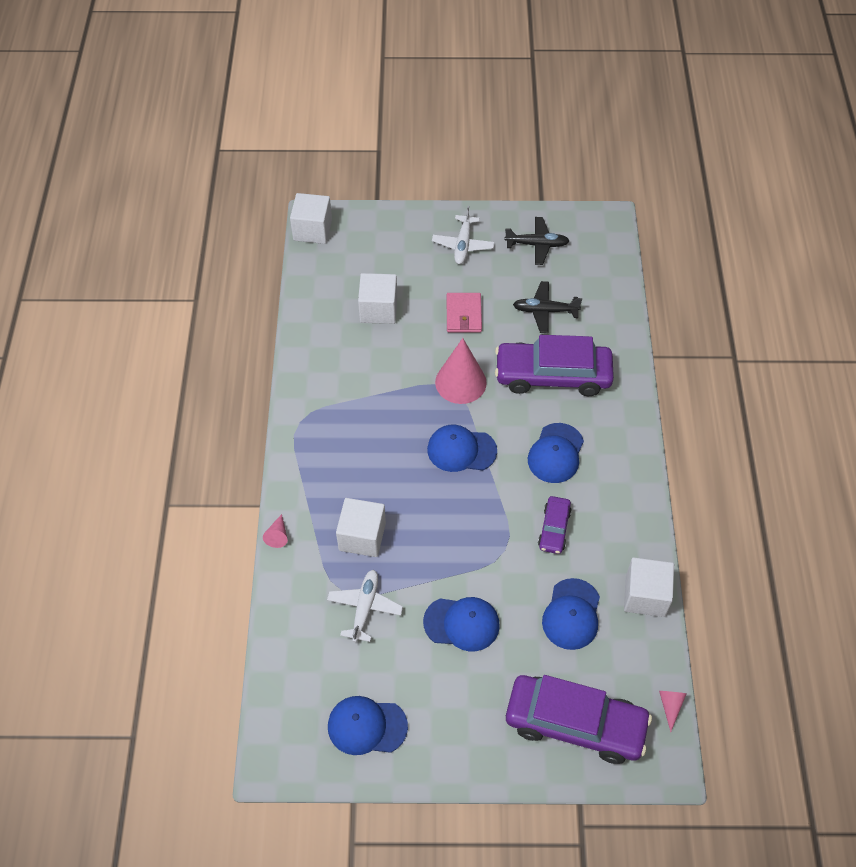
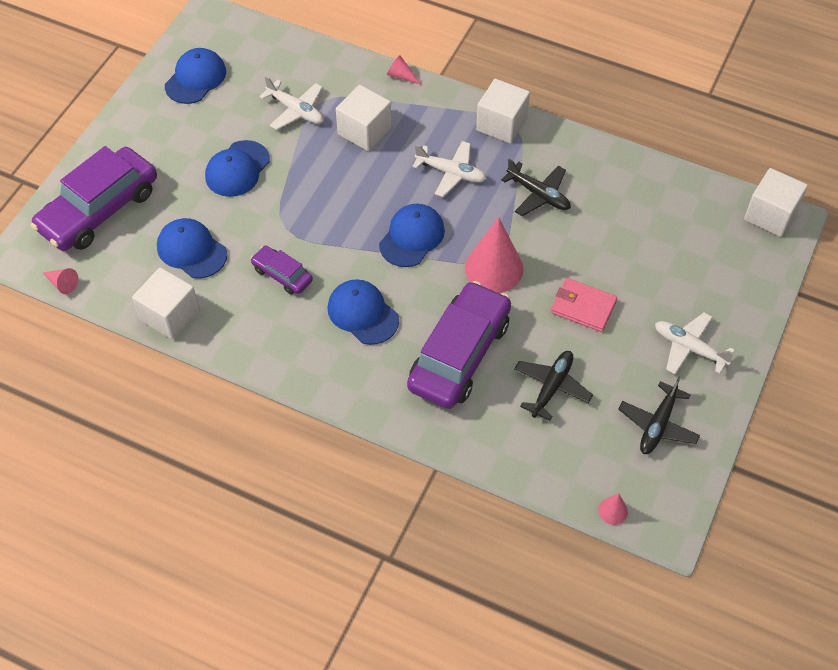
camera: 115 degrees right, 0 degrees up
(368, 378) = (538, 194): none -> black plane
(377, 448) = (451, 173): none -> white plane
(378, 309) = (626, 234): white cube -> white cube (501, 124)
(617, 249) = (613, 511): none -> pink cone

